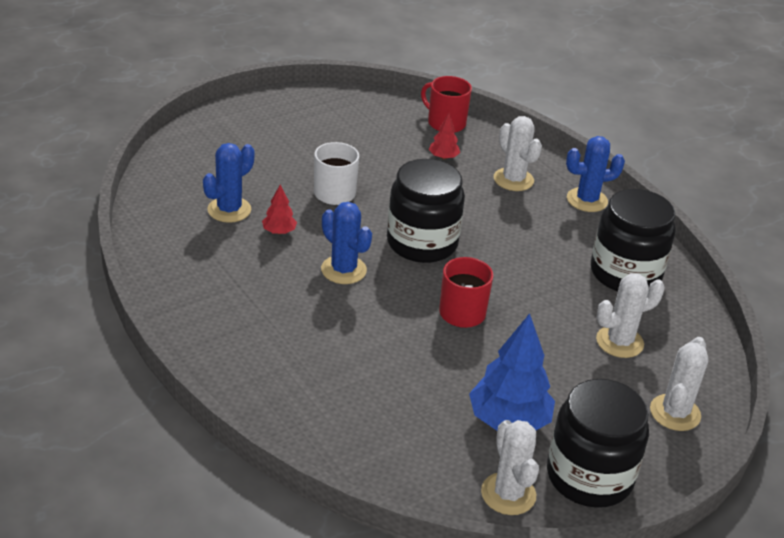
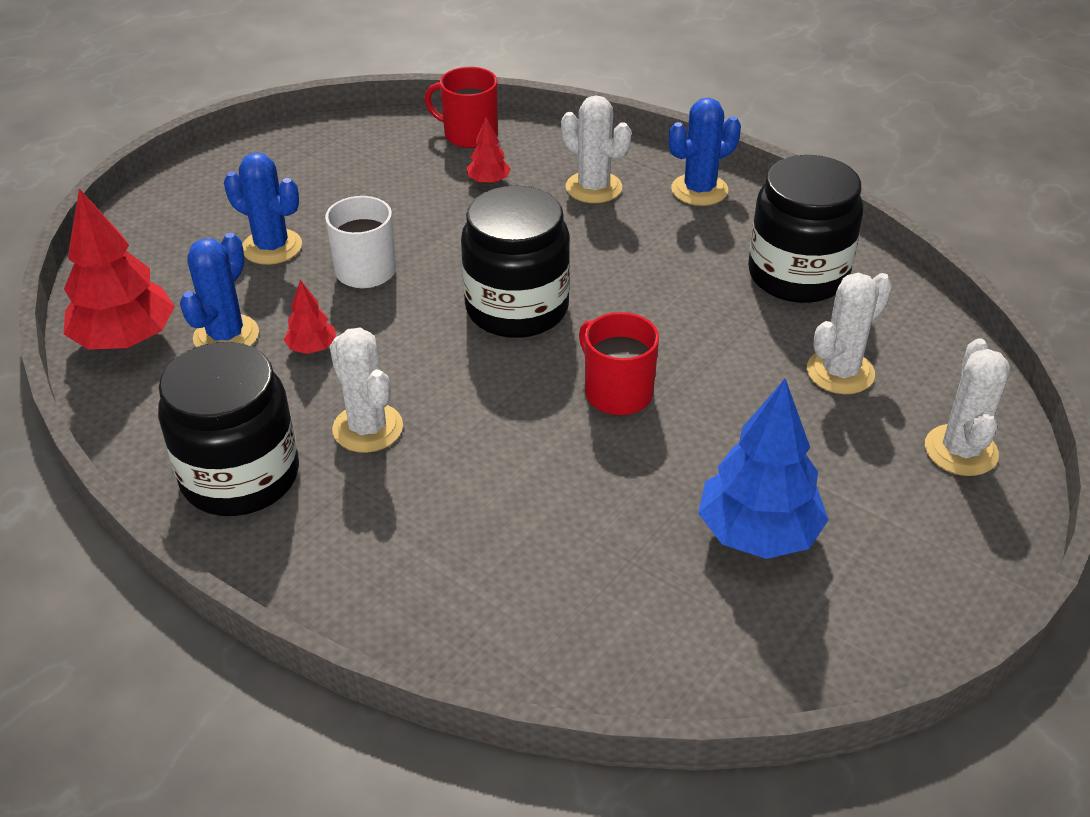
camera: 15 degrees left, 5 degrees up
(167, 195) = (126, 339): none -> red tree
(343, 270) = (428, 378): blue cactus -> blue cactus (272, 247)
(508, 494) = (813, 646): white cactus -> white cactus (368, 428)
(589, 476) = (904, 581): black jar -> black jar (240, 476)

